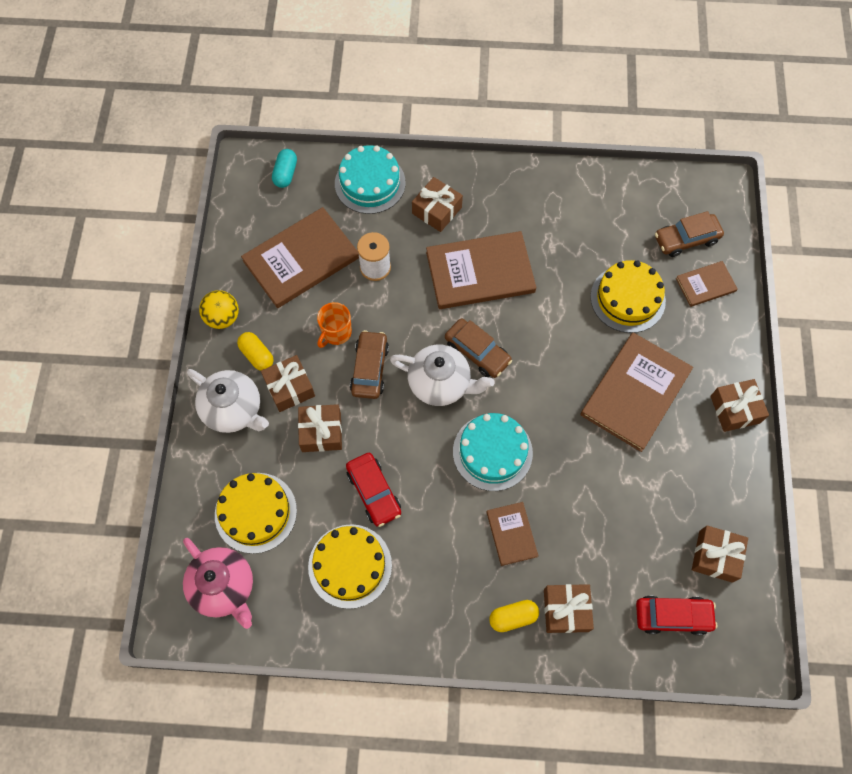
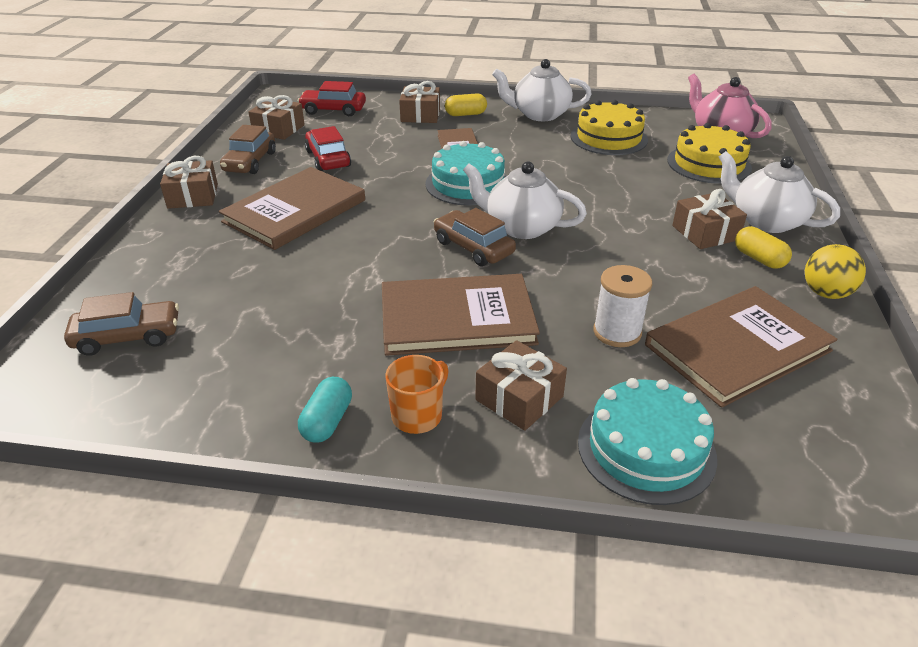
camera: 175 degrees left, 30 degrees down
(285, 174) = (820, 477): turquoise capsule -> turquoise capsule (327, 421)
(321, 432) = (656, 203): brown gift -> none
(336, 333) = (660, 272): orange mug -> orange mug (418, 415)
(370, 369) = (609, 241): brown car -> brown car (250, 162)
(374, 492) = (592, 169): red car -> red car (328, 159)
(425, 624) = (539, 114): none -> white teapot
(627, 298) = (257, 281): yellow cake -> none
(705, 285) = (141, 288): brown book -> none

